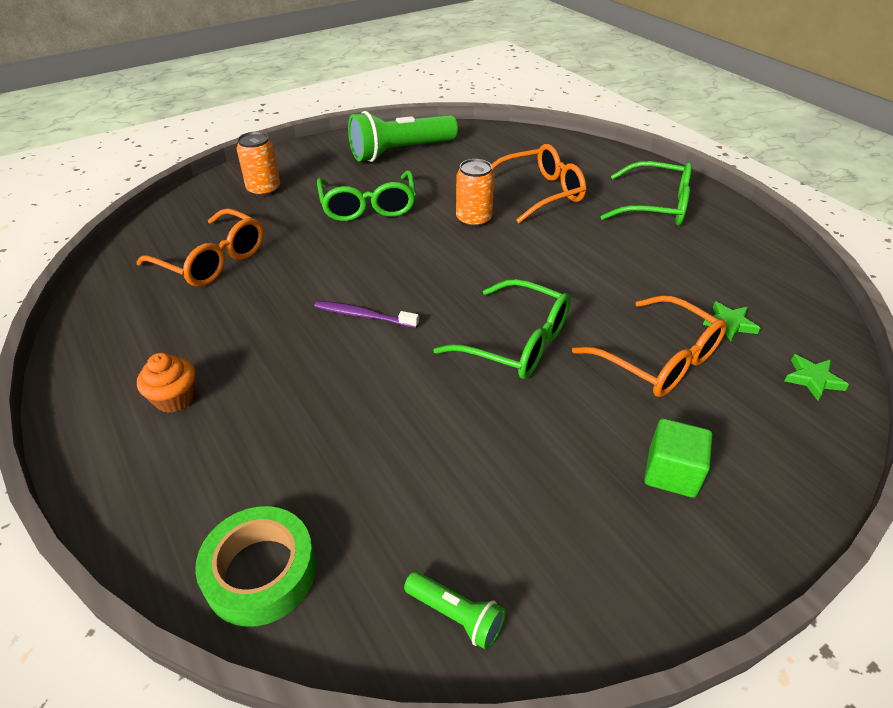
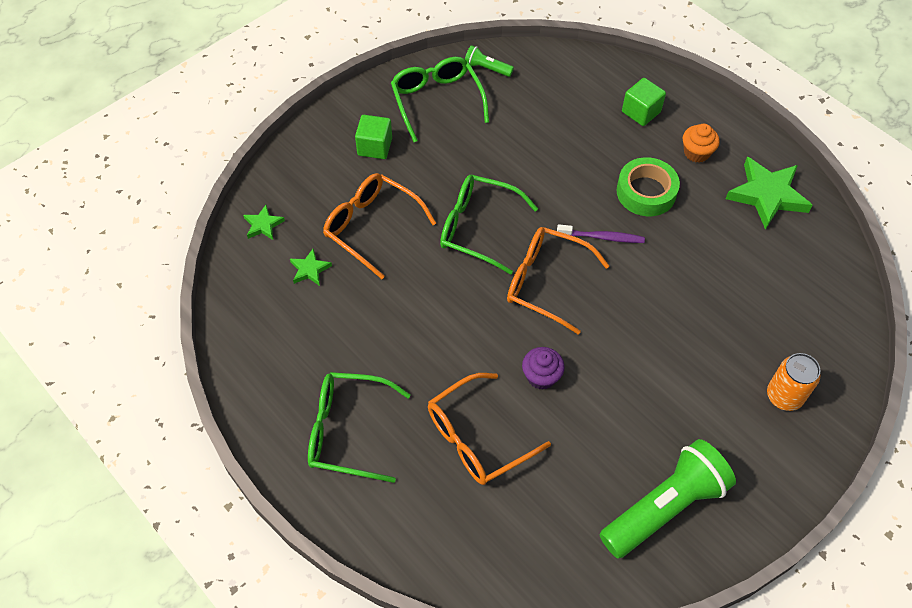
camera: 170 degrees right, 15 degrees up
(130, 335) = (767, 195): none -> green star
(212, 260) = (762, 281): orange glasses -> orange glasses (546, 283)
(212, 474) = (641, 112): none -> green cube
(261, 572) = (586, 73): green tape -> green tape (646, 192)
(368, 206) = (658, 384): green glasses -> green glasses (437, 101)
(473, 220) = (541, 376): orange can -> purple cupcake

